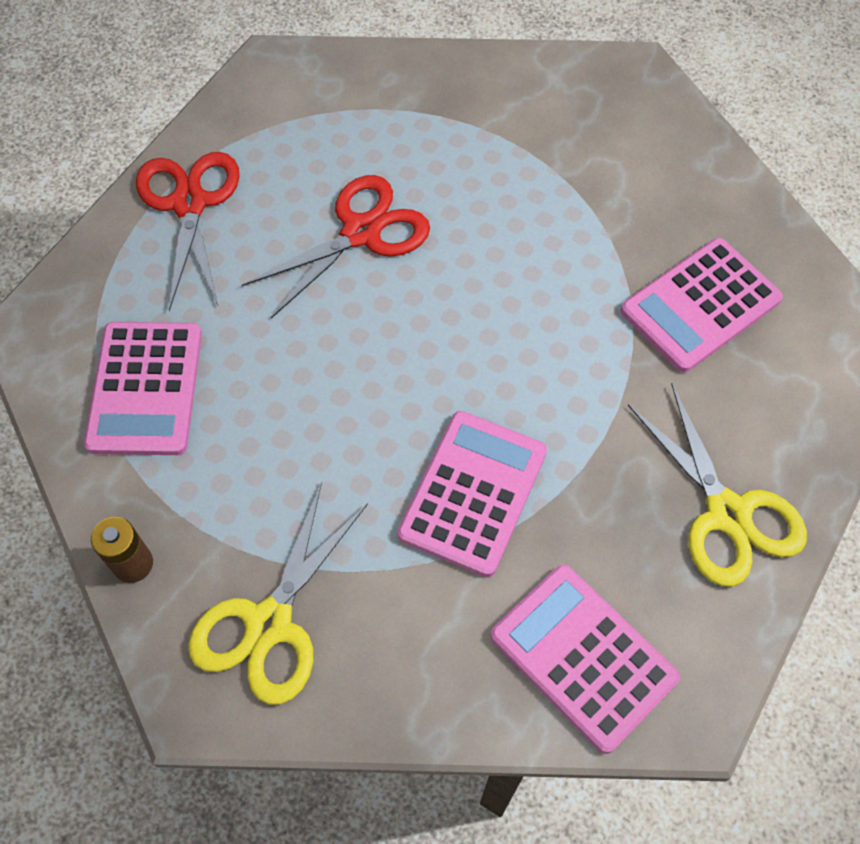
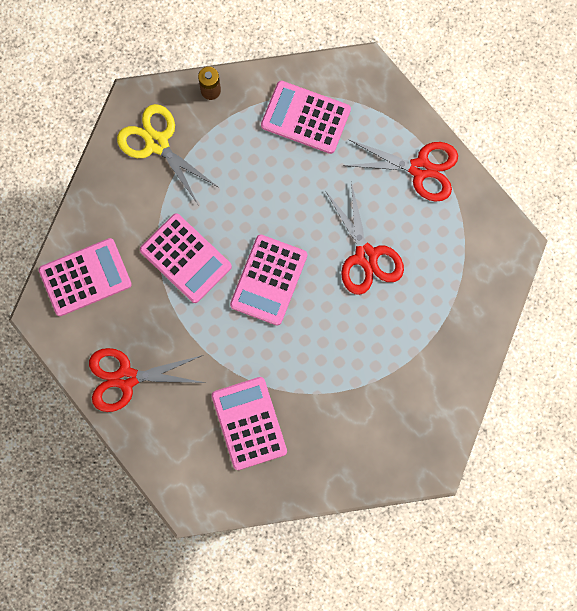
camera: 110 degrees right, 15 degrees up
(457, 352) = (269, 280): none -> pink calculator
(727, 513) = (126, 378): yellow scissors -> red scissors

